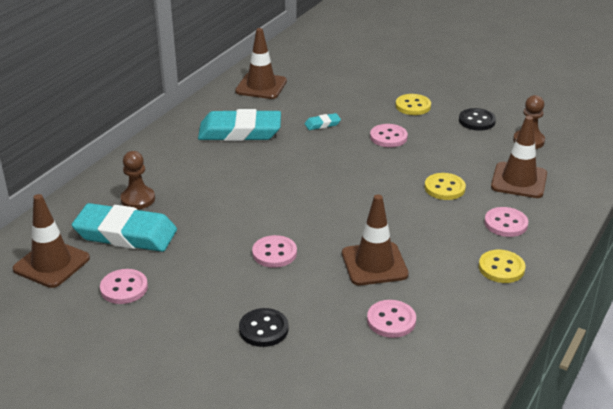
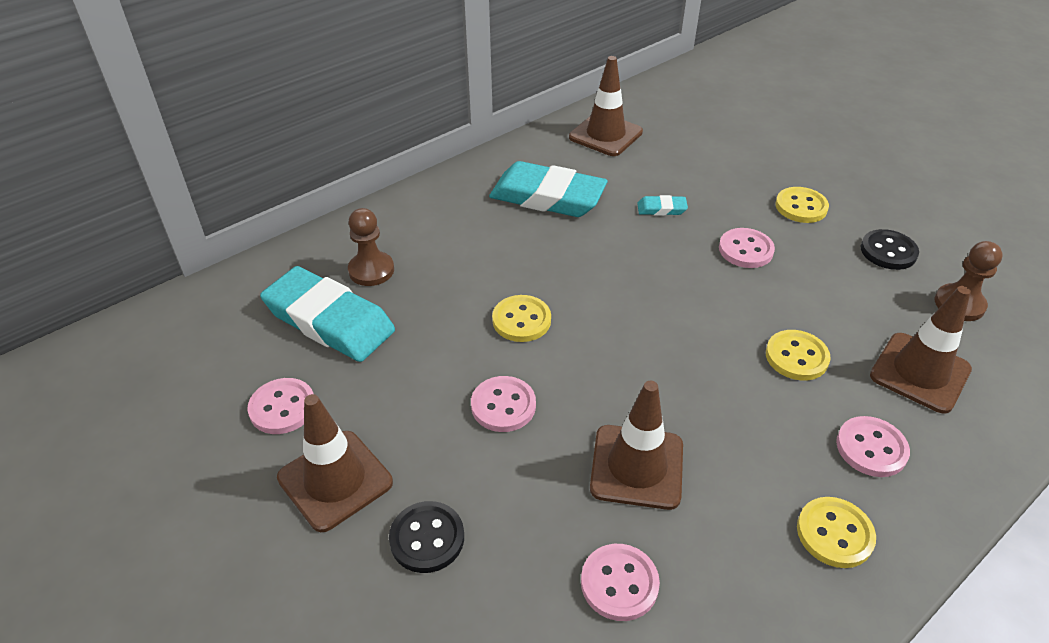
camera: 20 degrees right, 10 degrees up
(51, 264) = (218, 343): brown traffic cone -> brown traffic cone (335, 480)
(261, 205) = (521, 320): none -> yellow button

